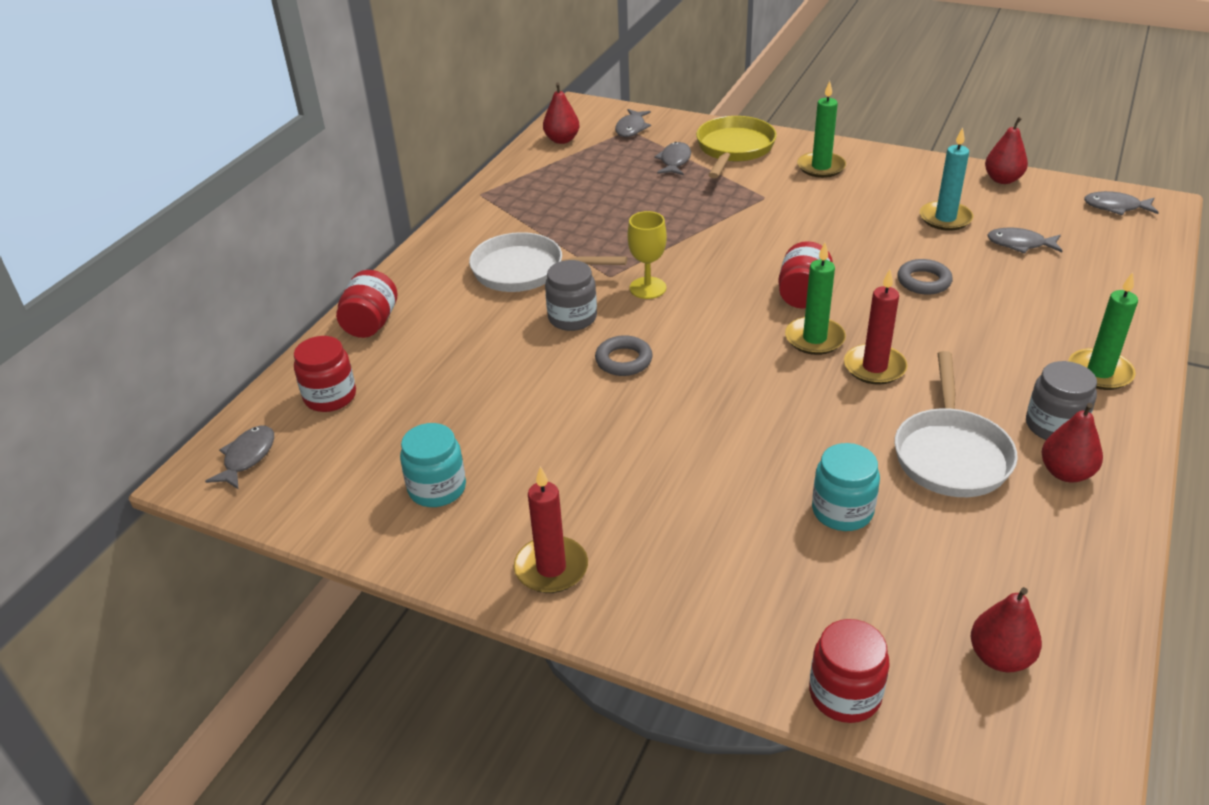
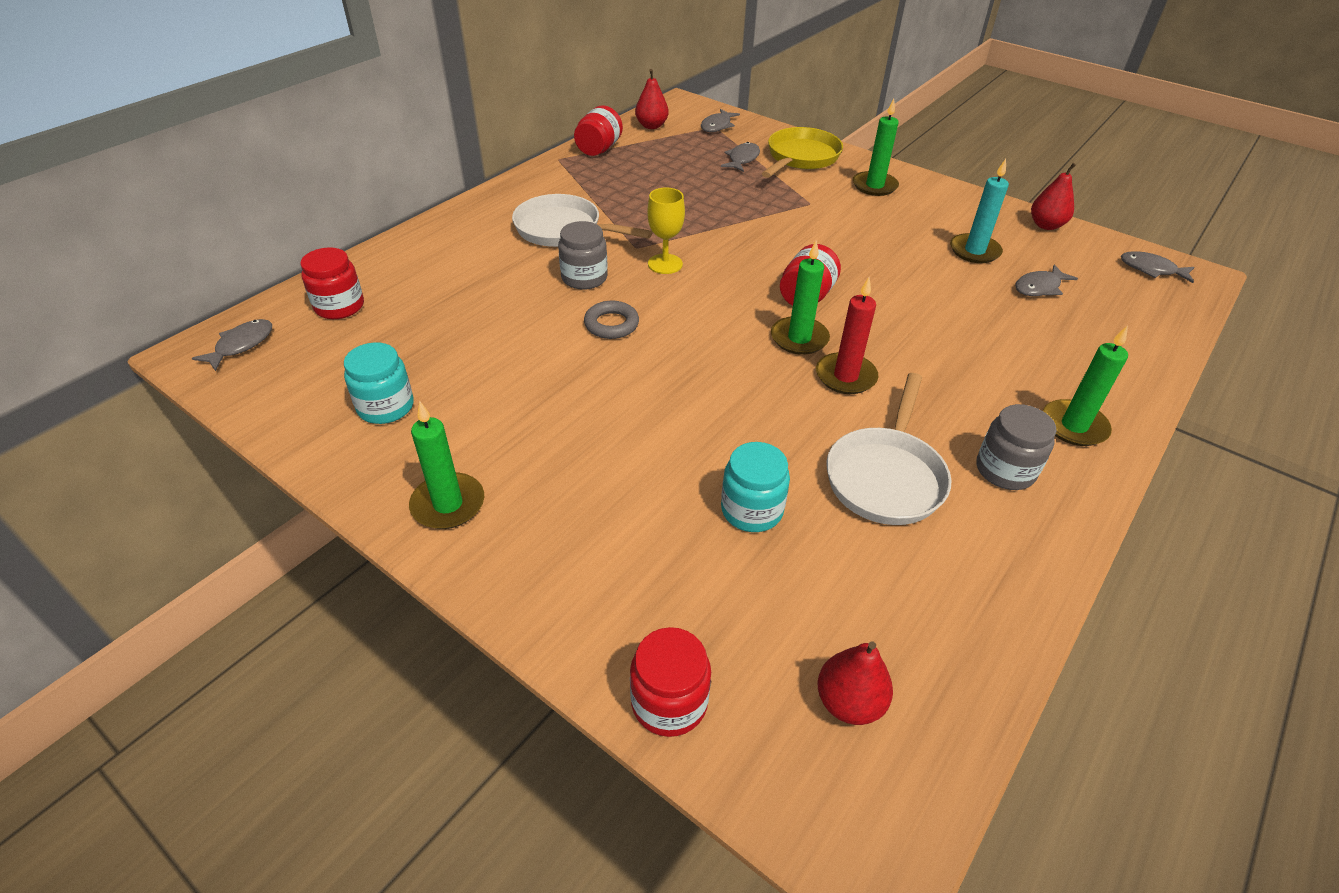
camera: 10 degrees right, 5 degrees up
(371, 323) = (408, 251): red jar -> red jar (599, 149)
(551, 568) = (448, 504): red candle -> green candle
(923, 281) = (929, 305): grey ring -> none
(1020, 244) = (1039, 287): grey fish -> grey fish turned 60 degrees counterclockwise
(1066, 473) = (998, 521): red pear -> none

